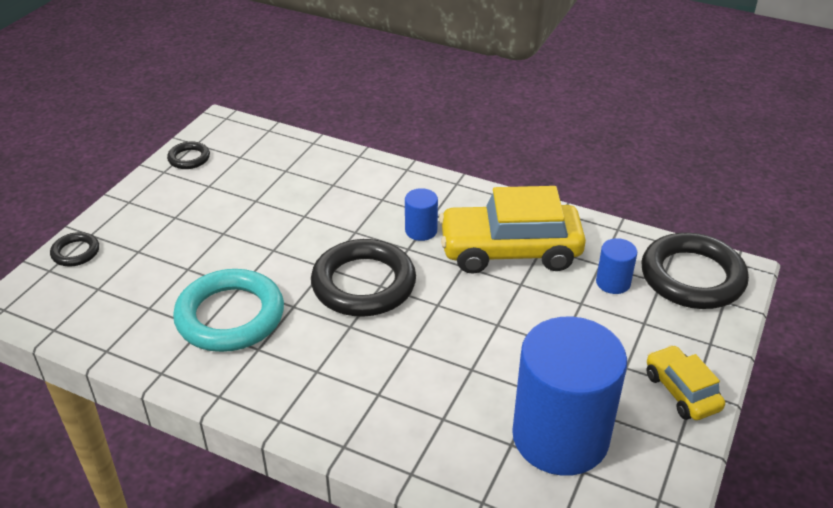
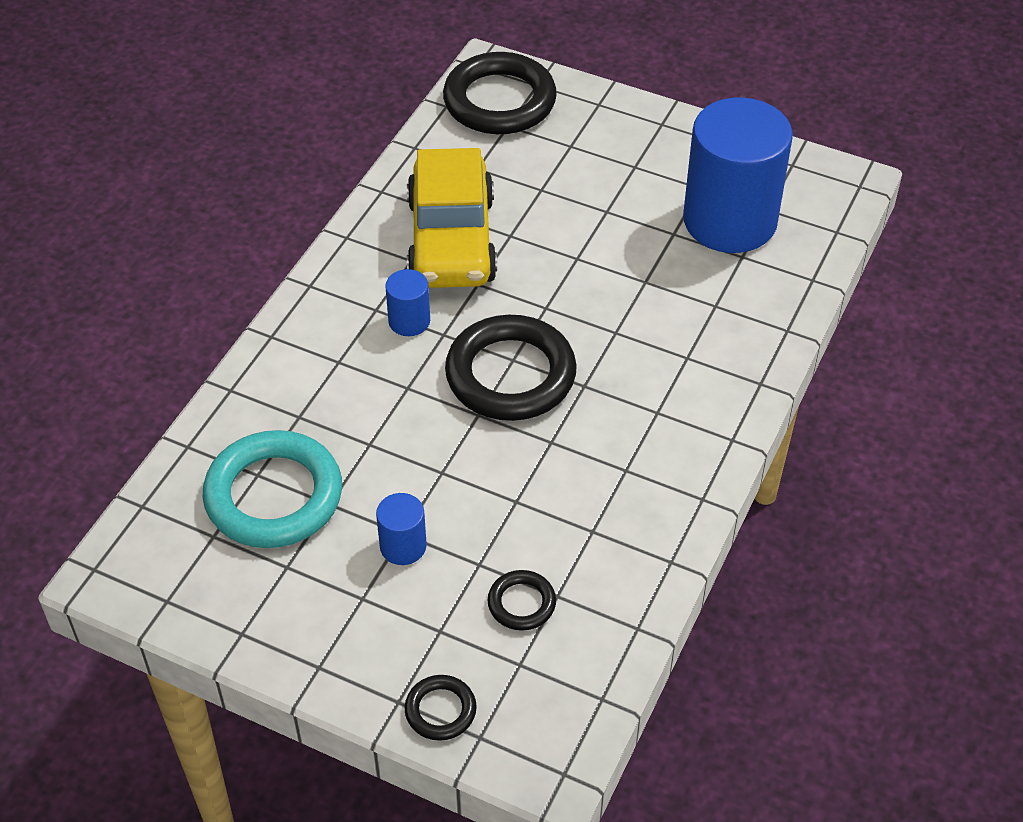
camera: 90 degrees left, 10 degrees up
(189, 158) = (209, 603): black ring -> black ring (521, 603)
(230, 316) = (571, 503): turquoise ring -> turquoise ring (274, 496)
(613, 282) = (508, 161): blue cylinder -> blue cylinder (403, 546)
(681, 391) = (664, 132): yellow car -> none

